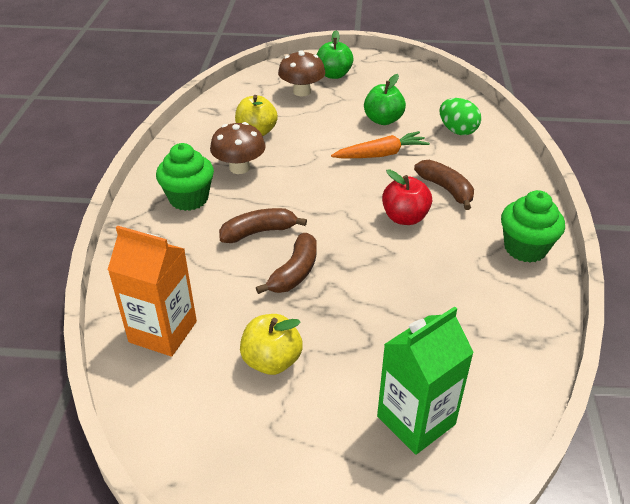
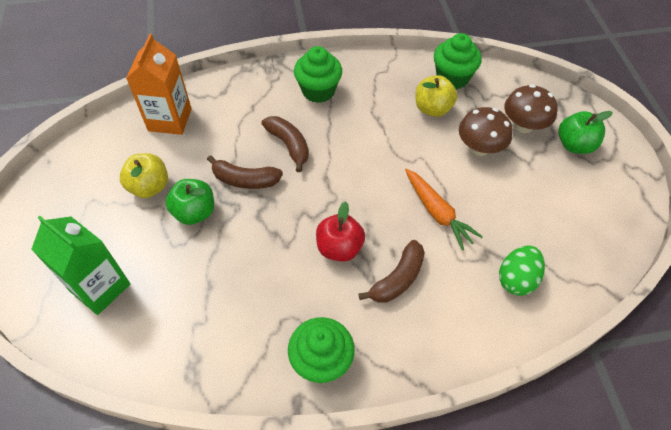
camera: 75 degrees right, 15 degrees up
(223, 113) = (452, 78): none -> green cupcake
(239, 168) = (372, 111): brown mushroom -> brown mushroom (480, 148)
(383, 120) = (503, 205): green apple -> green apple (194, 212)

